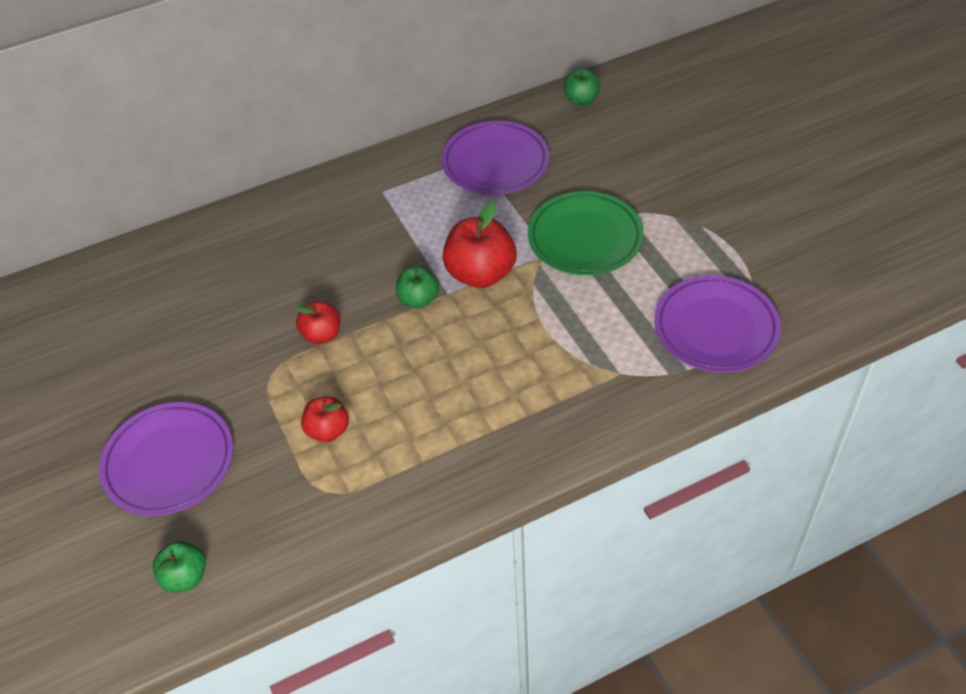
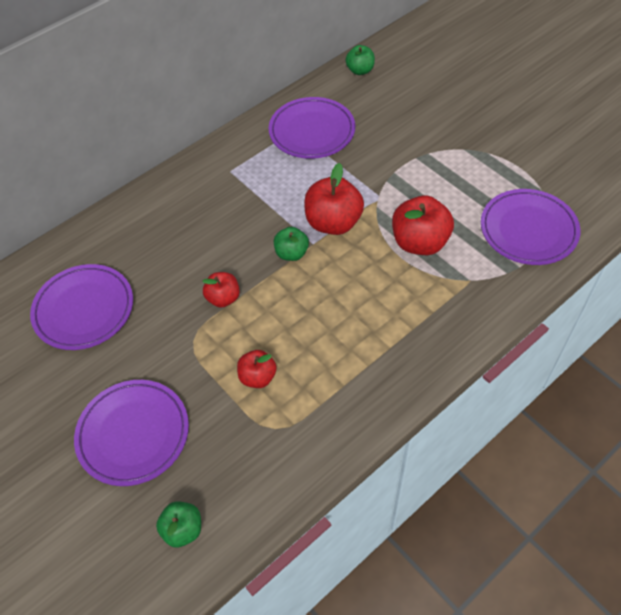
camera: 15 degrees left, 5 degrees up
(164, 316) = (84, 310): none -> purple plate
(575, 317) = (419, 242): none -> red apple
(585, 238) = (403, 179): green plate -> none

